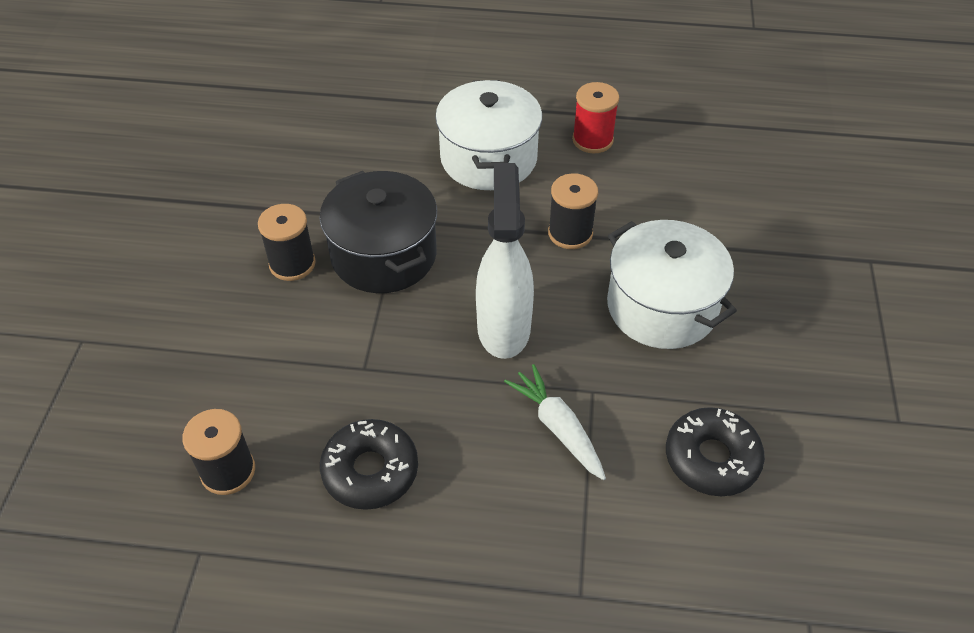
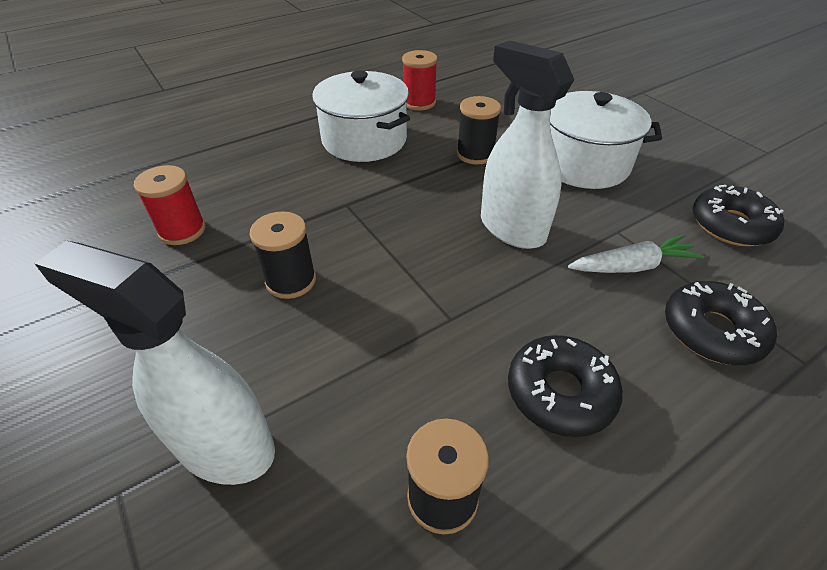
camera: 40 degrees left, 5 degrees down
(150, 353) = (224, 446): none -> white spray bottle
(263, 172) = (182, 230): none -> red spool
(383, 255) = (363, 232): black pot -> none
(542, 519) = (712, 331): none -> black donut
(558, 427) = (632, 266): white carrot -> white carrot turned 150 degrees clockwise

